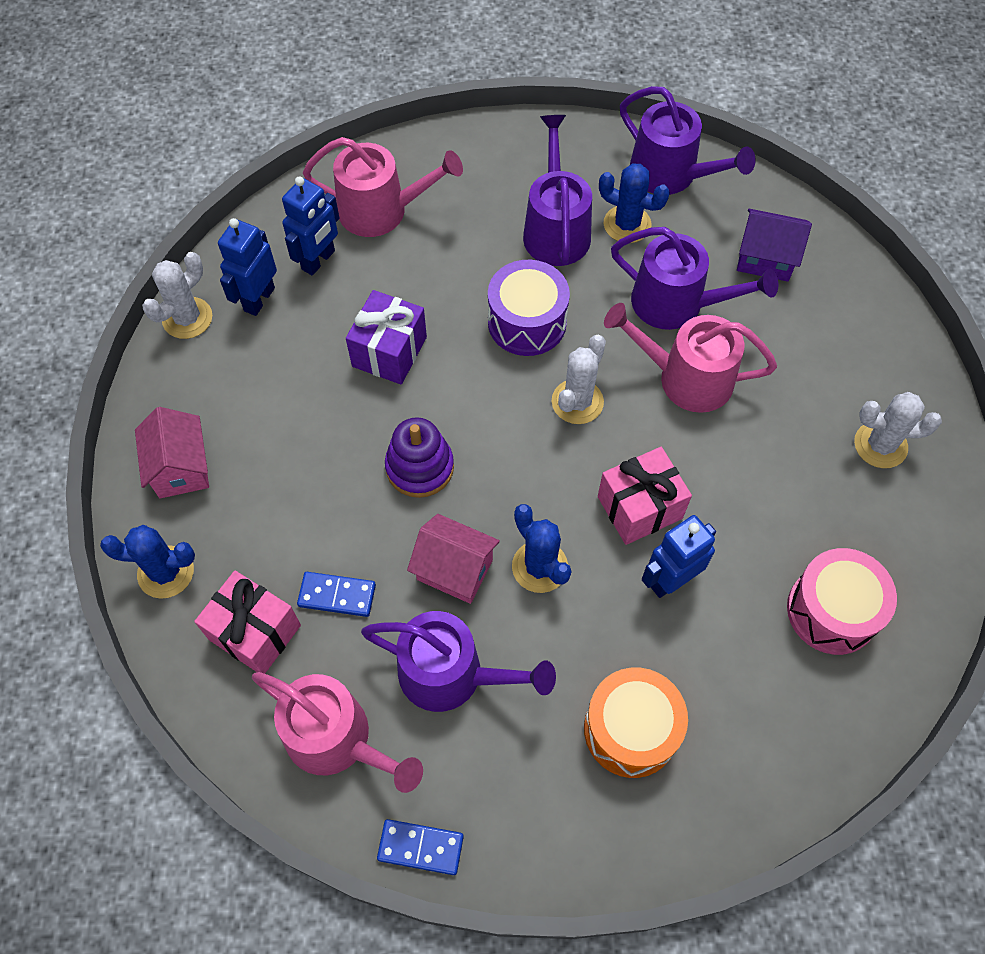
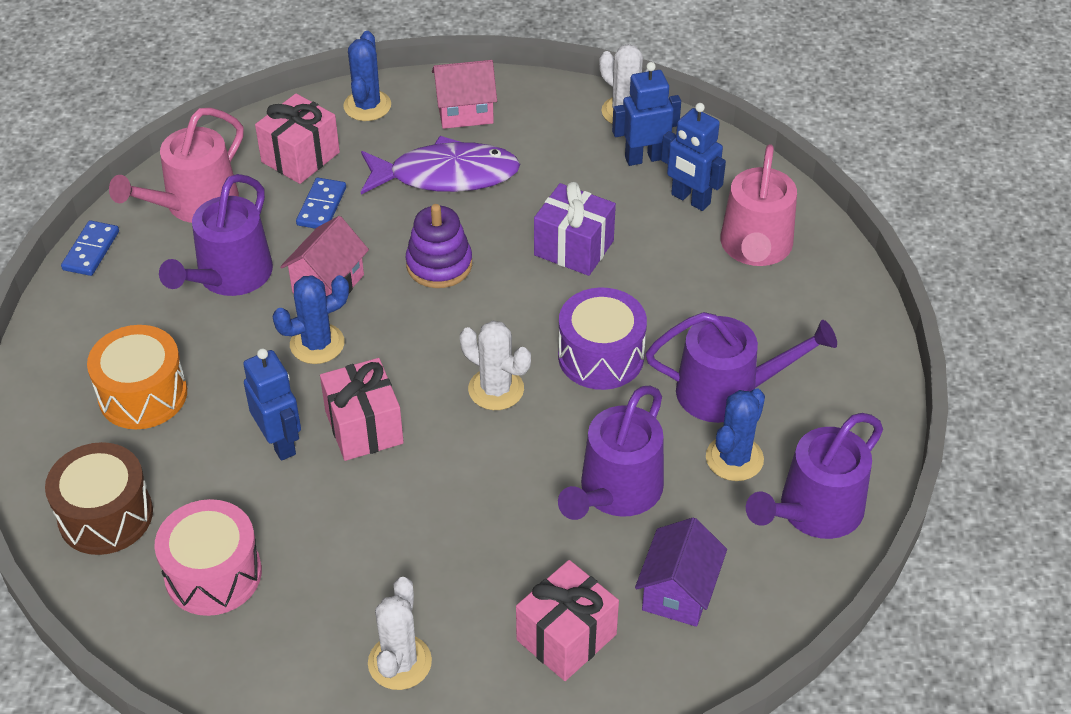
camera: 95 degrees right, 15 degrees down
(259, 299) = (644, 158): blue robot -> blue robot turned 45 degrees counterclockwise
(285, 476) = (446, 175): none -> purple fish
(686, 378) = (514, 487): pink watering can -> none
(789, 729) = (105, 515): none -> brown drum
(825, 330) = (566, 637): none -> pink gift

